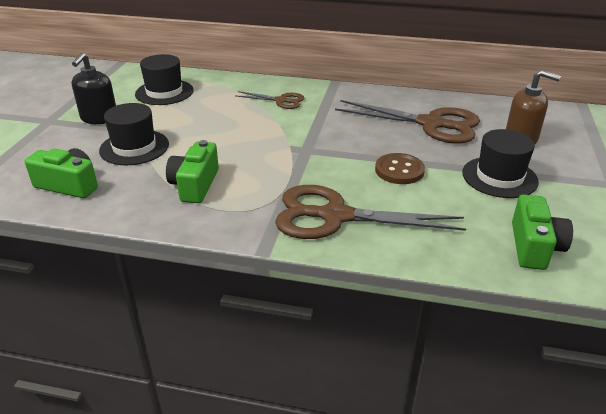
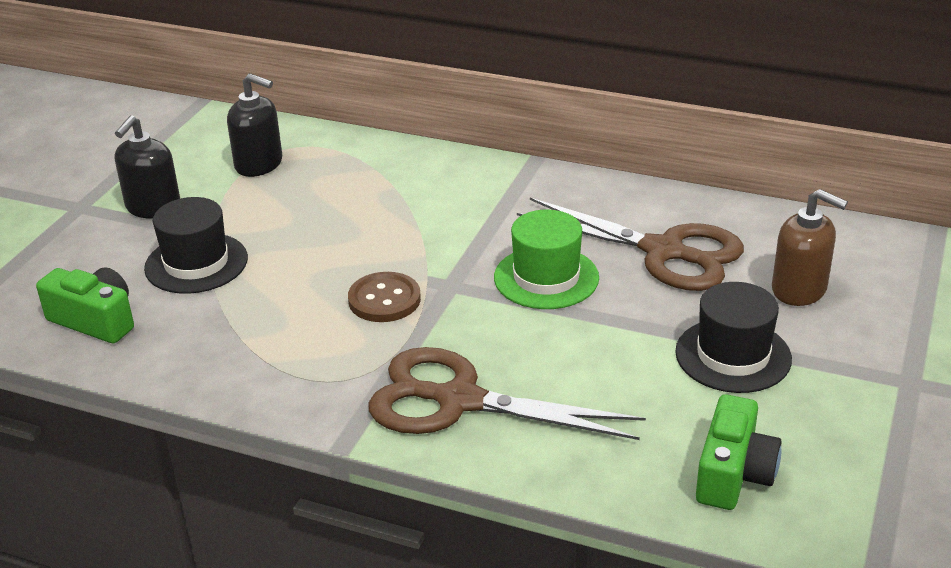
camera: 10 degrees right, 0 degrees up
(164, 92) = (259, 164): black hat -> black soap dispenser
(195, 185) = (271, 334): green camera -> none
(281, 101) = (437, 191): brown scissors -> none
(365, 142) = (546, 277): none -> green hat
(399, 170) = (581, 332): brown button -> brown button (384, 300)

